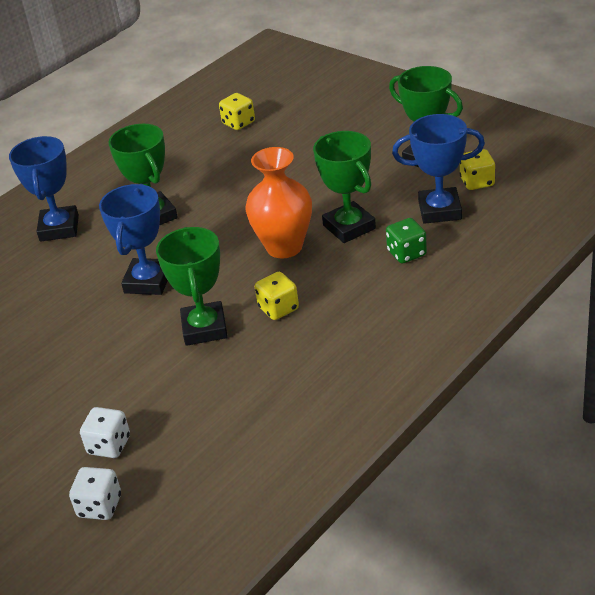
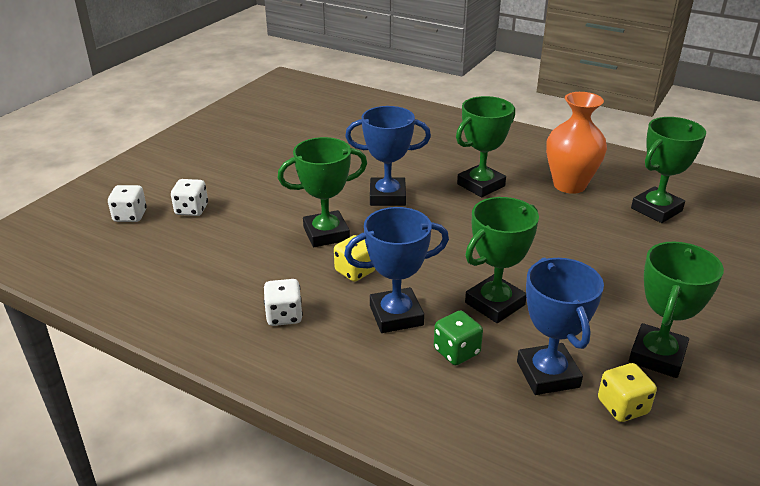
camera: 75 degrees right, 5 degrees down
(59, 228) = (452, 145): blue trophy -> blue trophy (396, 315)
(238, 123) = (656, 209): yellow dice -> green trophy
(284, 247) = (450, 264): orange vase -> orange vase (569, 185)
(337, 357) = (284, 316): none -> white dice

